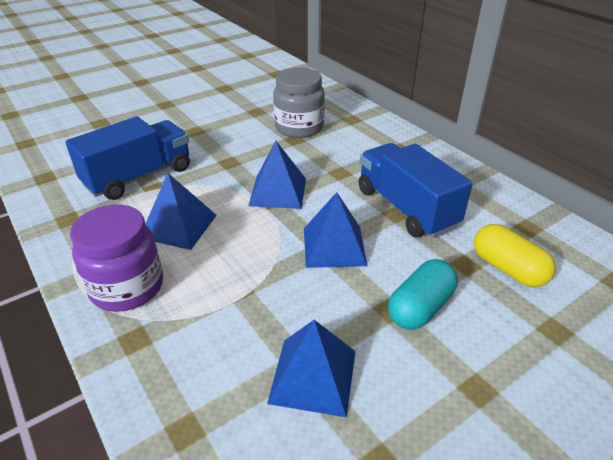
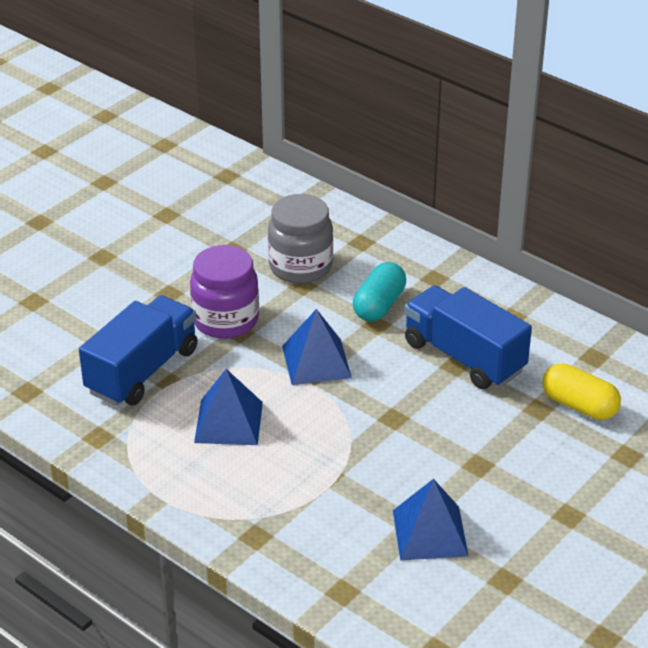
camera: 15 degrees left, 0 degrees up
(127, 287) = (217, 493): purple jar -> purple jar (225, 320)
(334, 246) = (403, 414): blue pyramid -> none
(420, 307) = (505, 458): turquoise capsule -> turquoise capsule (379, 305)

